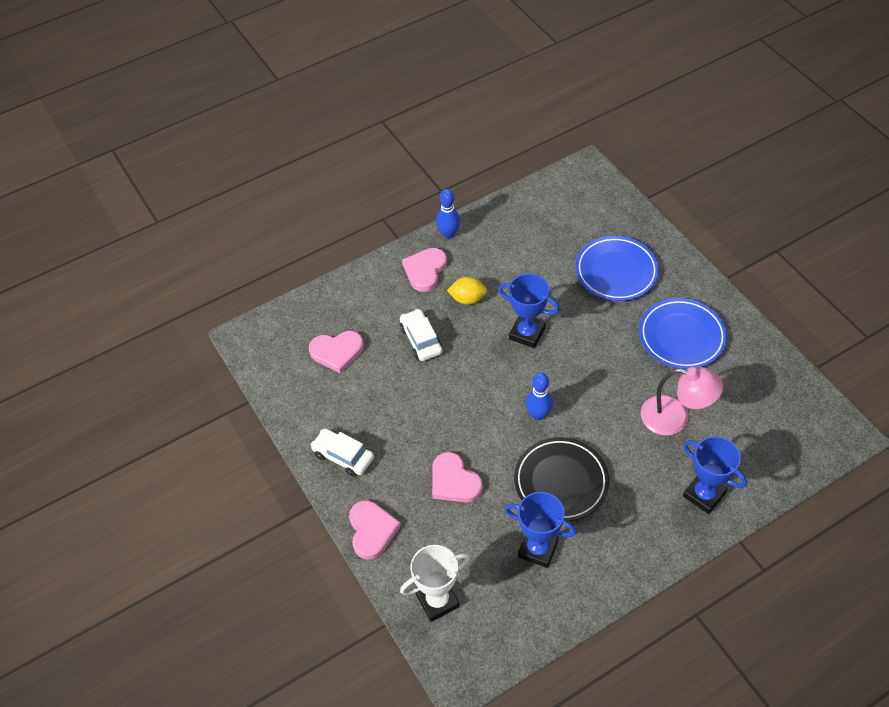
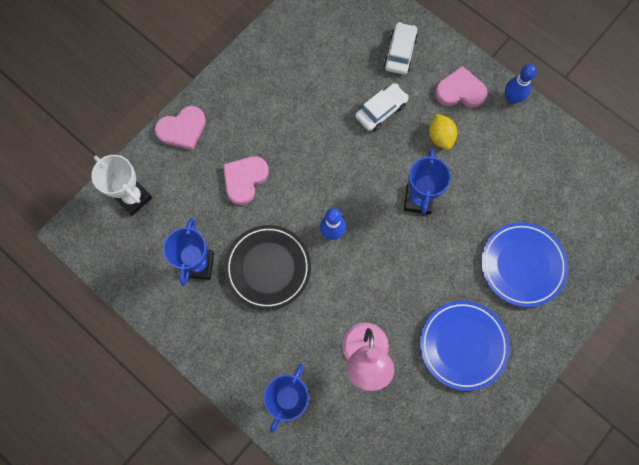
camera: 70 degrees right, 20 degrees up
(337, 352) = (346, 47): pink heart -> none
(343, 456) = (244, 85): white car -> white car (400, 52)

